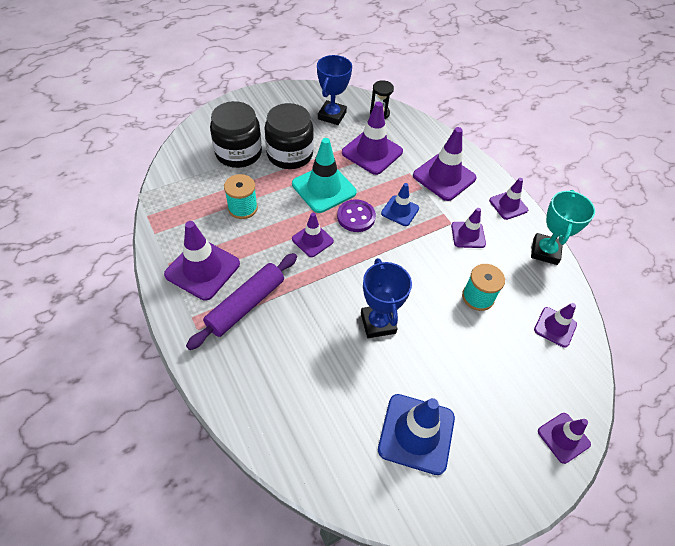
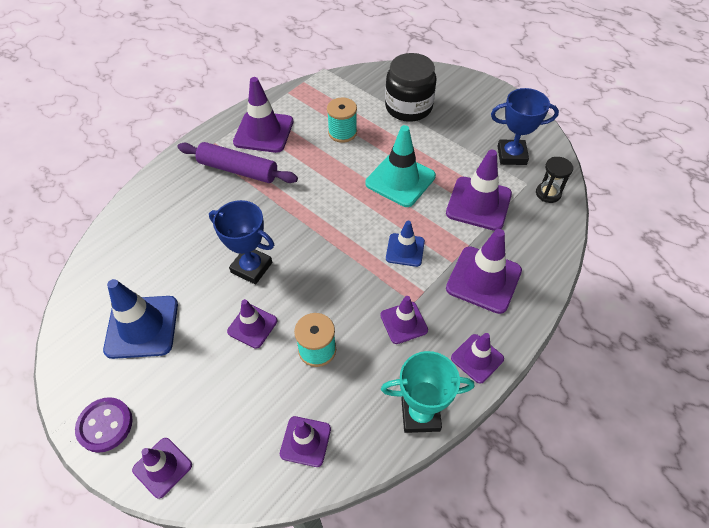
camera: 75 degrees right, 0 degrees up
(290, 154) = (430, 141): black jar -> none
(312, 240) = (329, 191): purple traffic cone -> purple traffic cone (252, 326)
(356, 217) = (376, 215): purple button -> purple button (105, 425)
(378, 323) = (251, 267): blue trophy -> blue trophy turned 60 degrees clockwise

